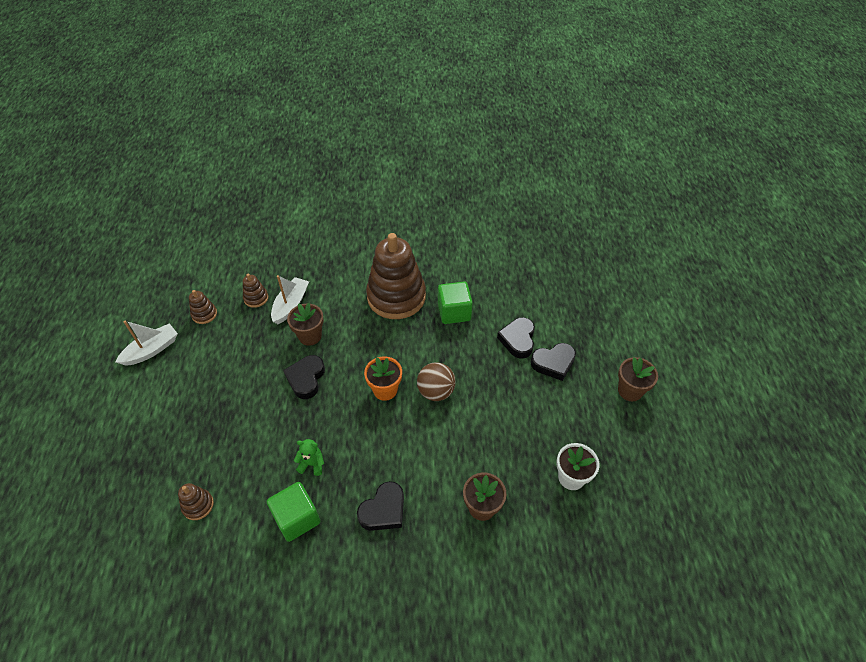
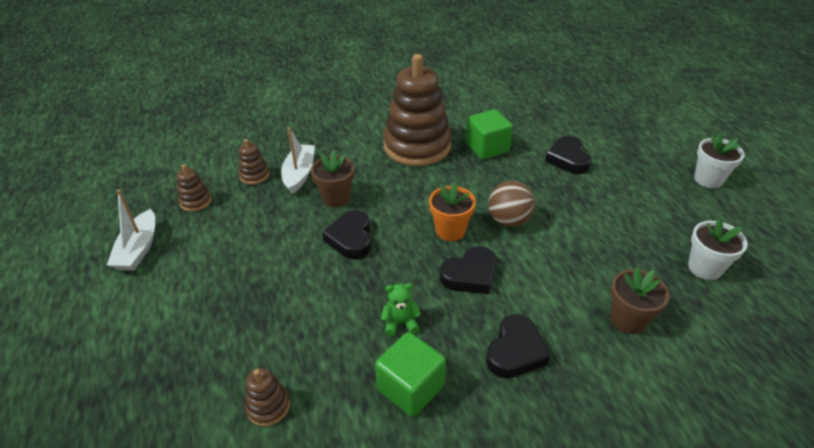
camera: 15 degrees left, 10 degrees down
(151, 350) = (138, 249): white boat -> white boat turned 150 degrees clockwise
(553, 363) = (617, 171): black heart -> black heart (470, 275)
(630, 391) = (708, 179): brown flower pot -> white flower pot

